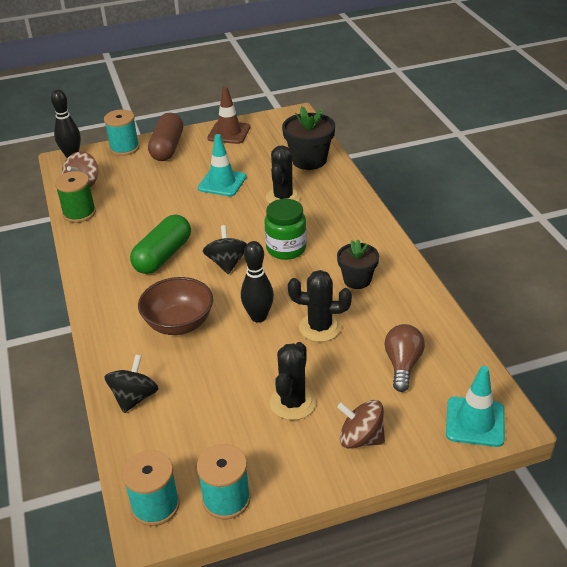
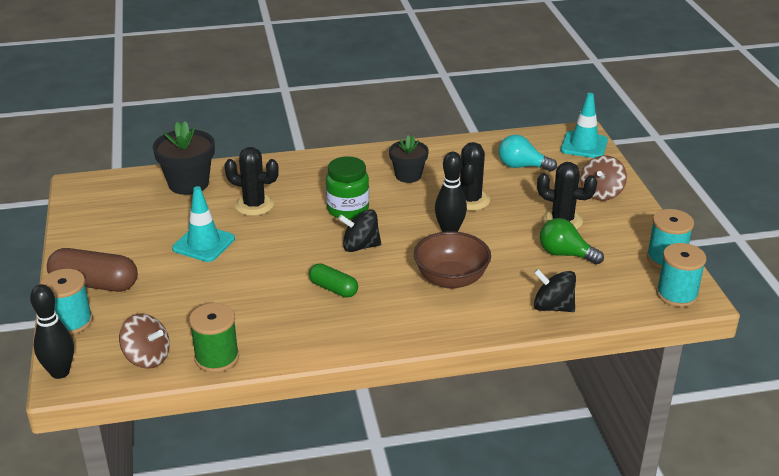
camera: 85 degrees left, 5 degrees down
(163, 256) = (333, 289): green capsule -> green capsule, size x0.60
(227, 406) = (565, 254): none -> green light bulb
(229, 133) = (89, 234): brown traffic cone -> none
(402, 365) = (522, 166): brown light bulb -> turquoise light bulb

